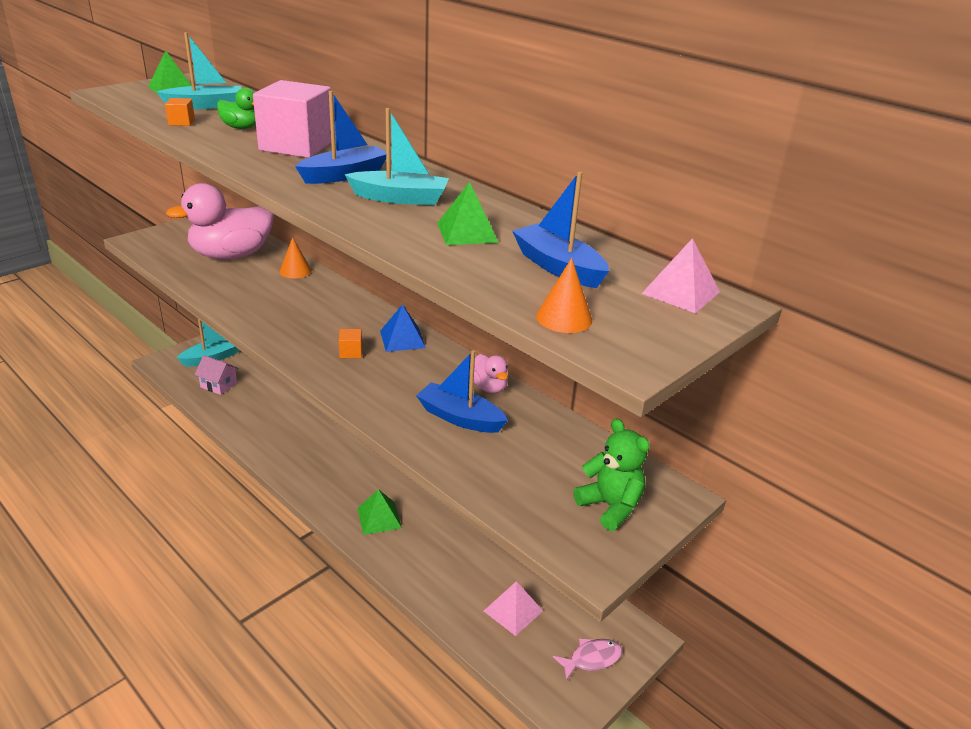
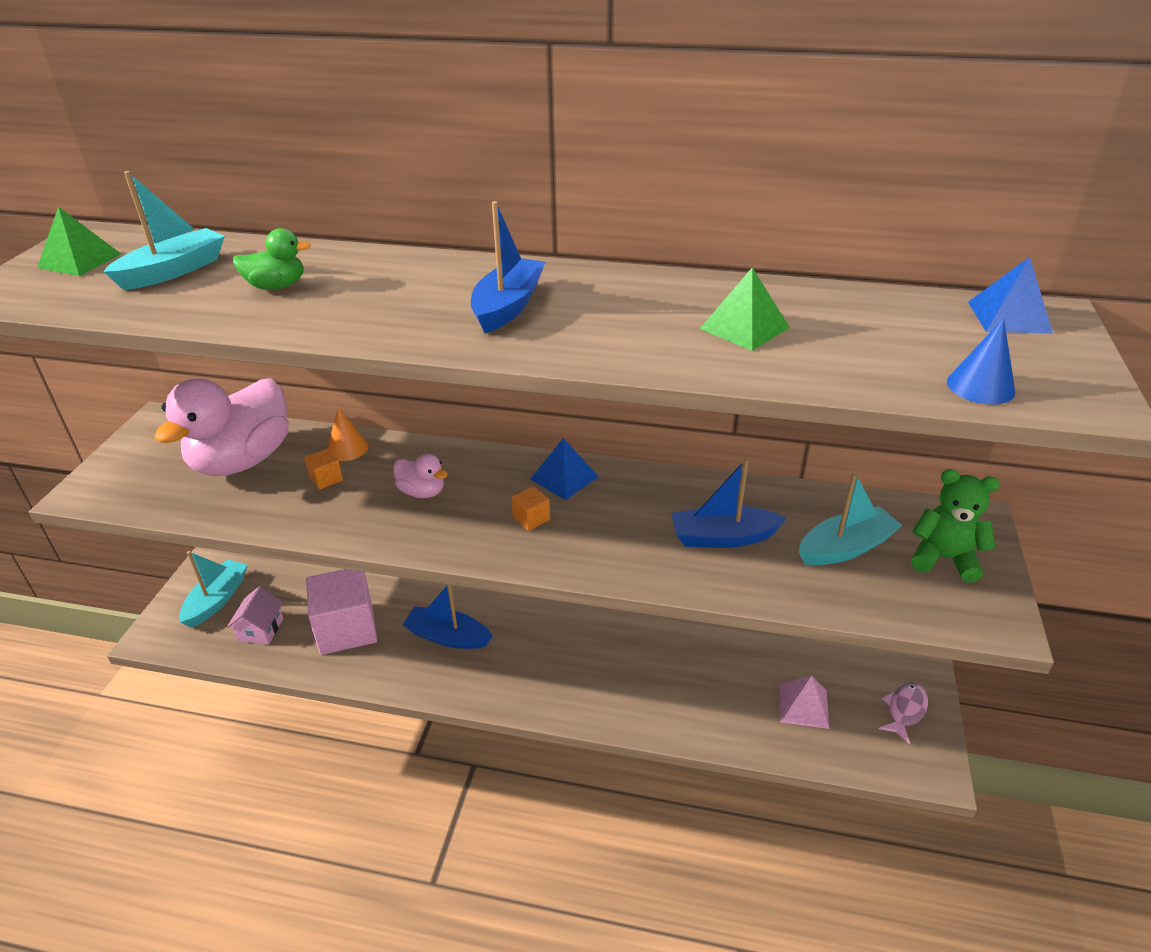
camera: 30 degrees left, 5 degrees up
(181, 122) = (183, 305): orange cube -> orange cube (326, 478)
(218, 385) = (261, 629): pink house -> pink house turned 75 degrees counterclockwise
(296, 146) = (388, 288): pink cube -> pink cube (346, 629)
(379, 518) = (595, 685): green pyramid -> none
(400, 198) = (614, 313): turquoise boat -> turquoise boat (845, 548)
(489, 387) = (708, 491): pink duck -> pink duck (422, 492)
(558, 267) = (882, 333): blue boat -> blue boat (448, 636)
(564, 318) = (980, 386): orange cone -> blue cone
(681, 292) = (1009, 317): pink pyramid -> blue pyramid

